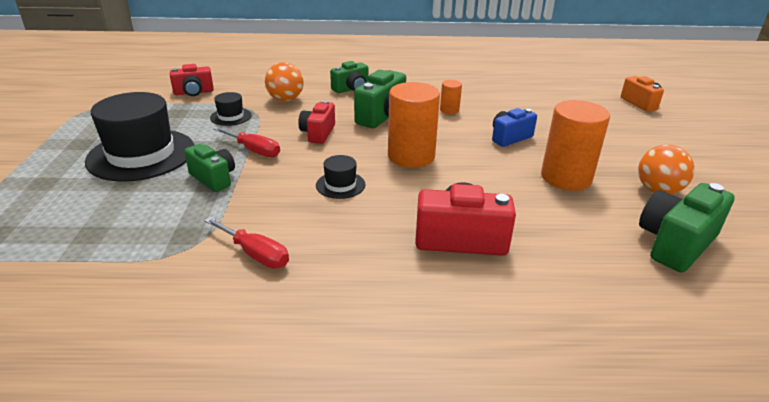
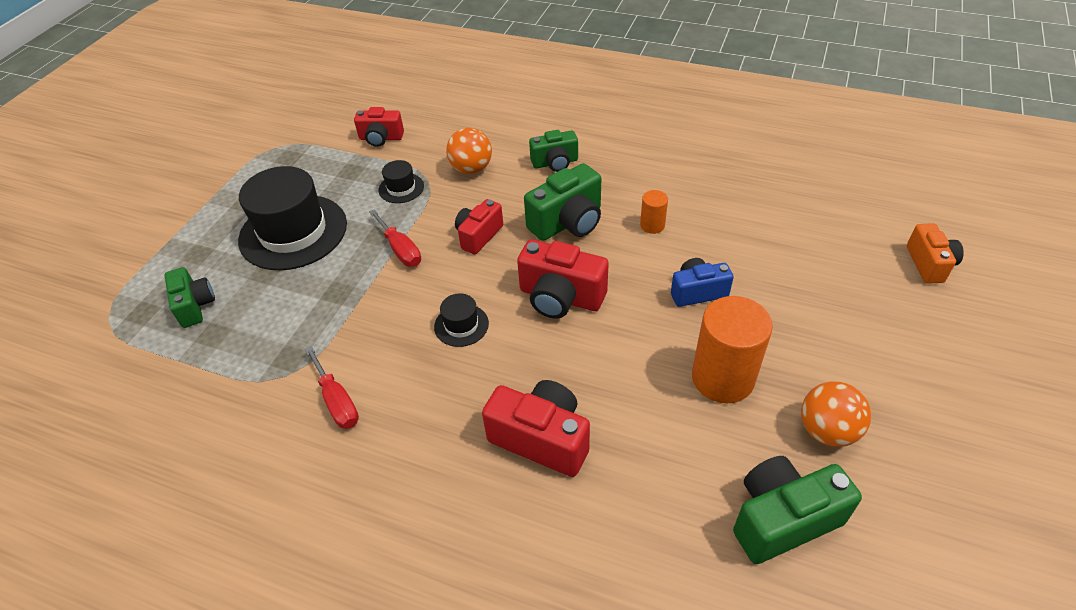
camera: 25 degrees right, 15 degrees up
(214, 178) = (344, 284): green camera -> green camera (195, 306)
(411, 156) = (560, 297): orange cylinder -> red camera

